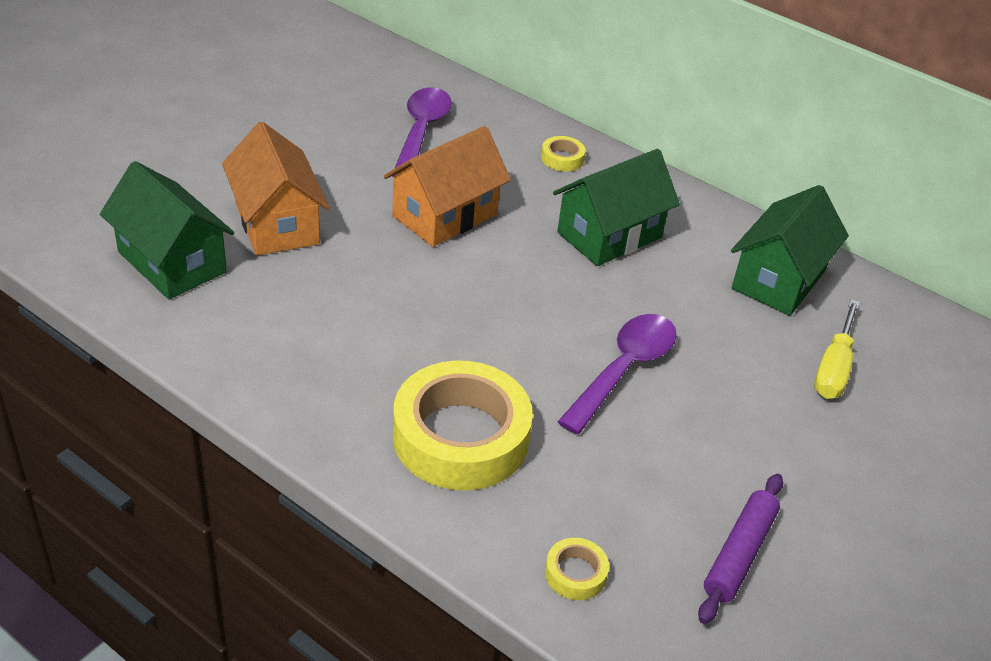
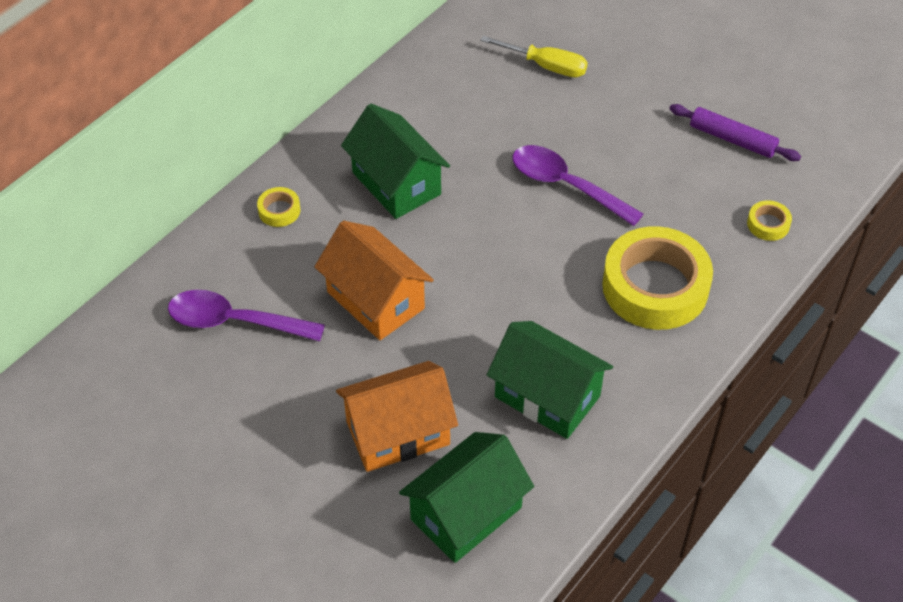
camera: 85 degrees left, 10 degrees up
(778, 279) = (446, 82): green house -> green house (547, 396)

